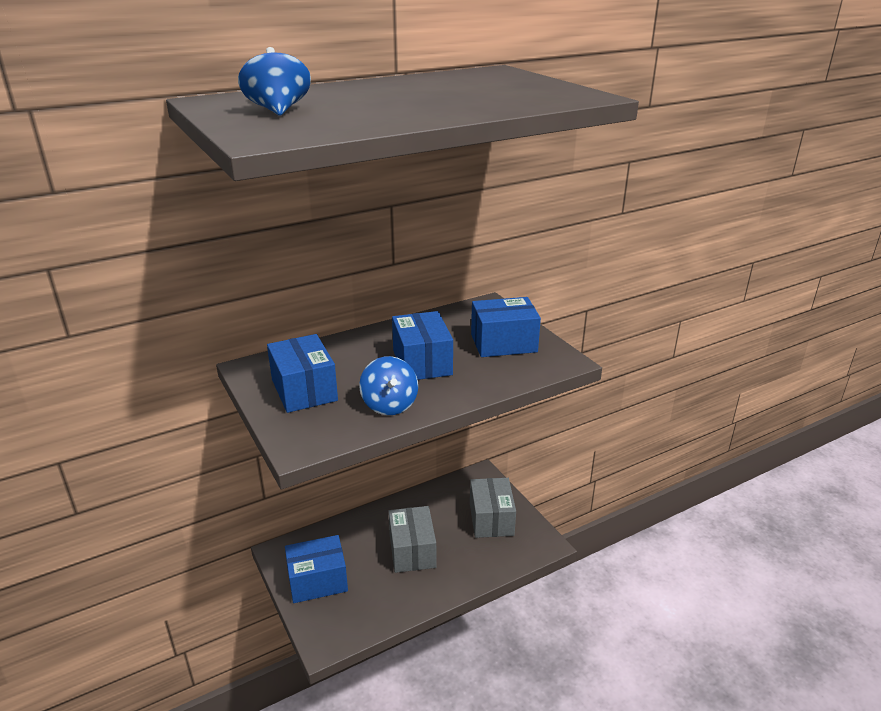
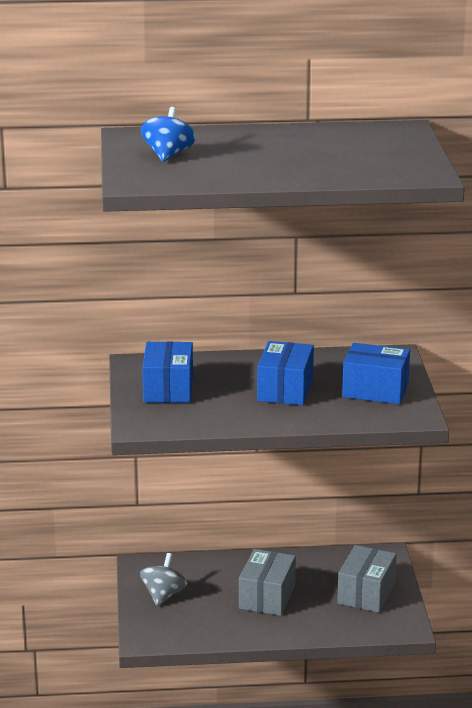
camera: 25 degrees right, 5 degrees down
(317, 581) = (163, 595): blue box -> grey spinning top
(389, 405) = (230, 415): blue spinning top -> none

